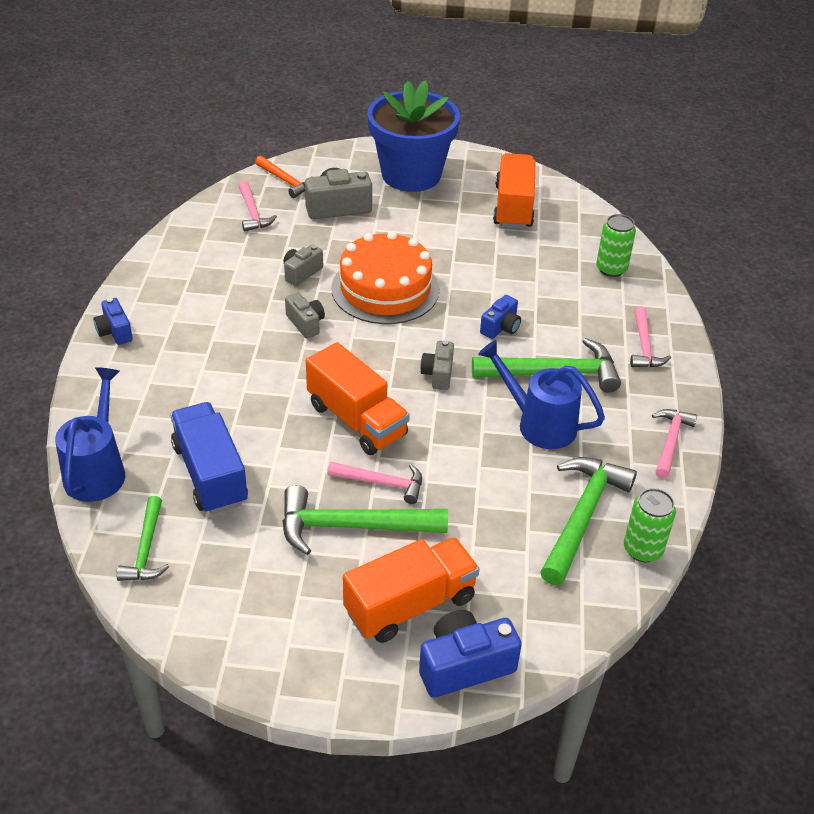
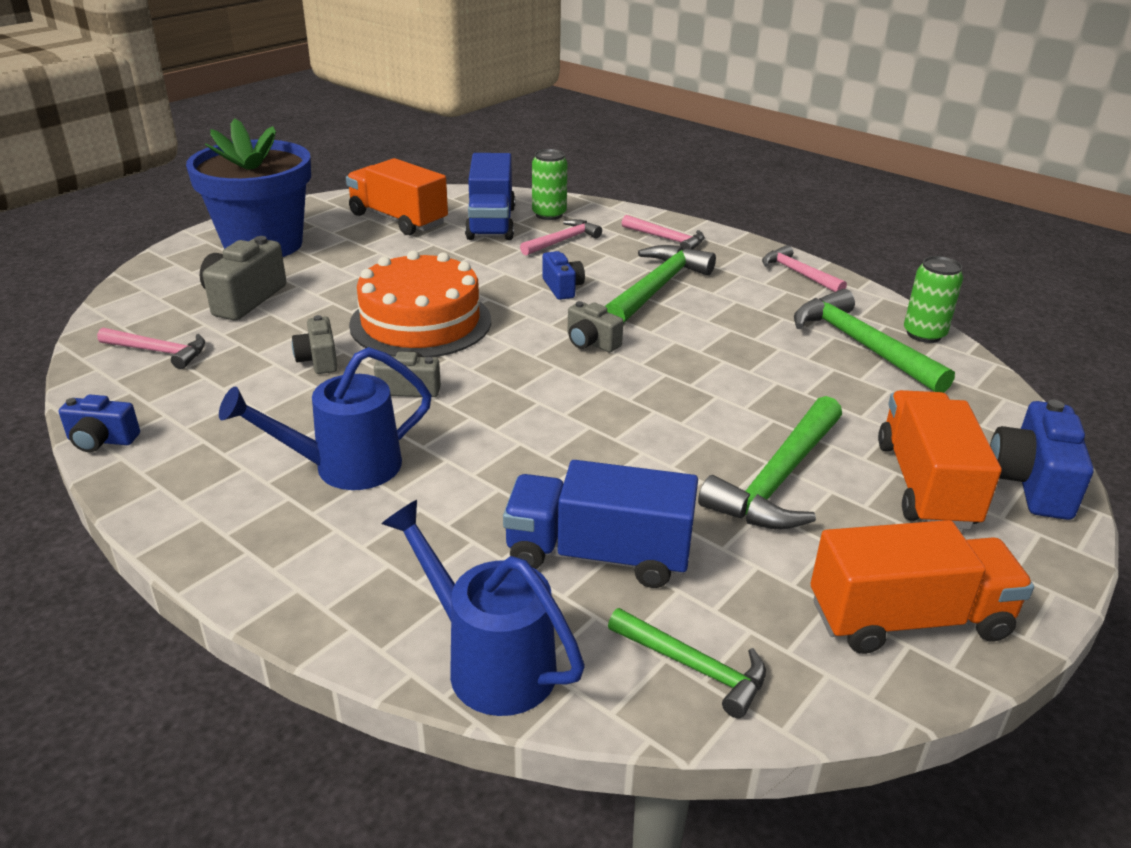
camera: 55 degrees left, 10 degrees down
(115, 331) = (217, 541): blue camera -> blue camera (101, 440)
(286, 181) = (141, 311): orange hammer -> none
(357, 420) = (610, 414): orange truck -> orange truck (908, 619)
(381, 483) = (724, 435): pink hammer -> pink hammer (562, 241)
(539, 424) = (718, 320): blue watering can -> blue watering can (345, 467)
(561, 249) = (491, 223): none -> blue truck

